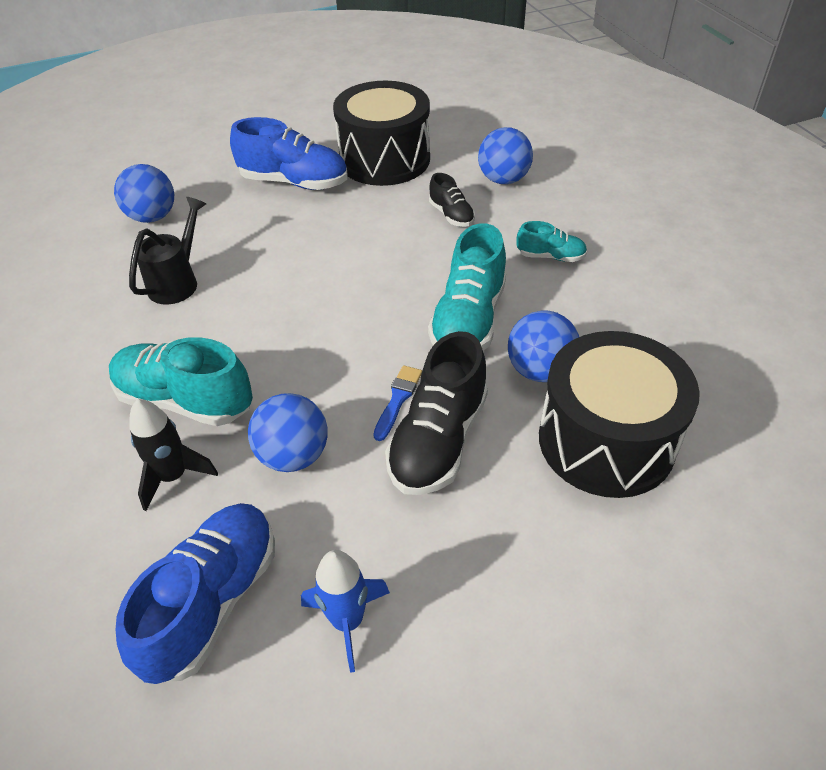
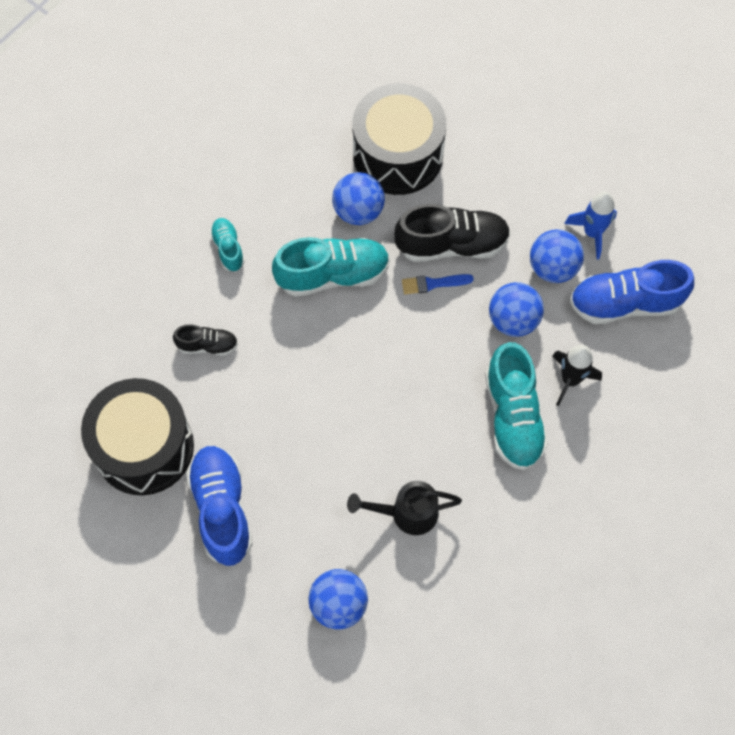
camera: 120 degrees left, 20 degrees up
(451, 215) = (207, 345): black shoe -> black shoe turned 60 degrees clockwise
(503, 179) = (131, 327): blue ball -> blue ball (553, 268)

